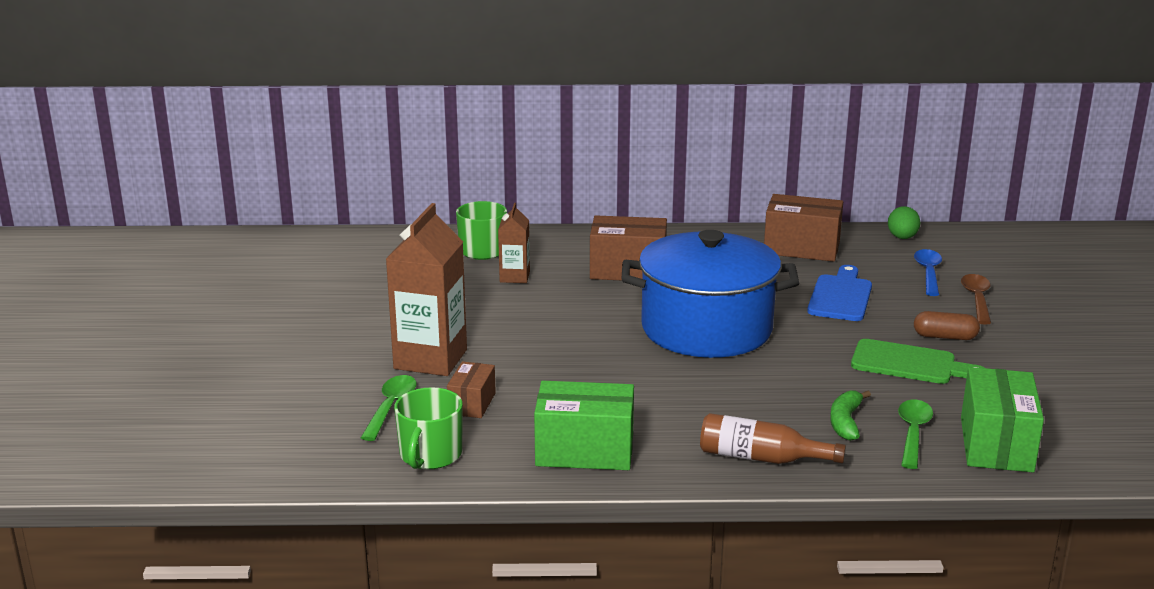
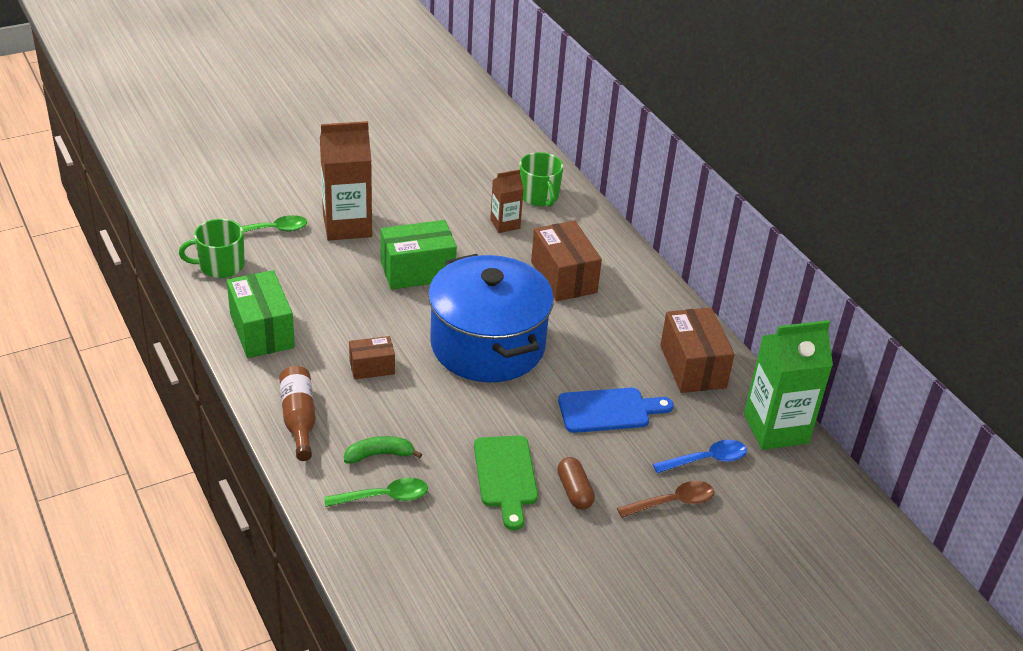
camera: 60 degrees right, 15 degrees up
(472, 403) = (297, 262): brown box -> brown box (372, 367)
(902, 238) = (776, 429): green egg -> green carton
(996, 444) = (394, 551): green box -> green box (417, 271)

